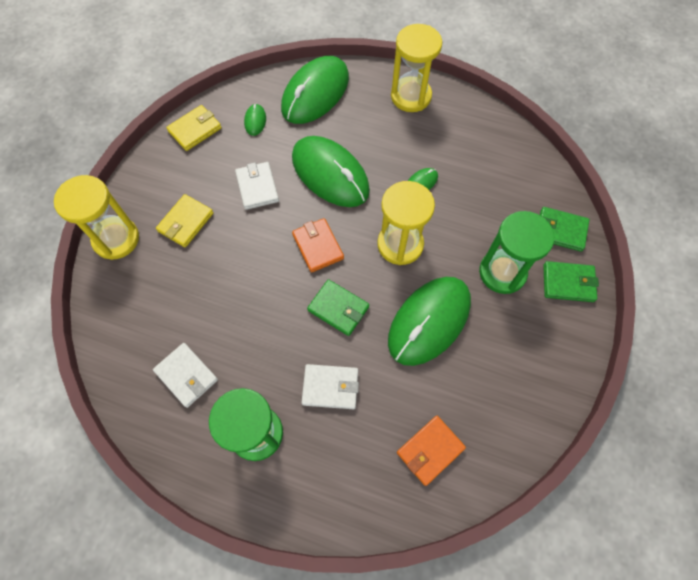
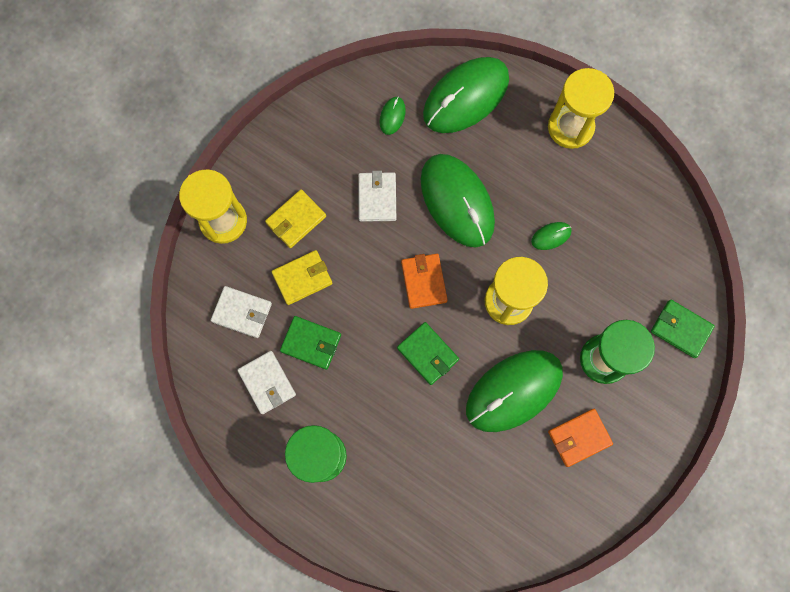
camera: 15 degrees right, 10 degrees up
(195, 130) = (326, 111): yellow wallet -> yellow wallet (302, 278)
(330, 387) = (400, 431): white wallet -> white wallet (242, 313)
(430, 450) = (477, 515): orange wallet -> orange wallet (579, 437)
(568, 283) = (668, 388): green wallet -> green wallet (311, 343)

